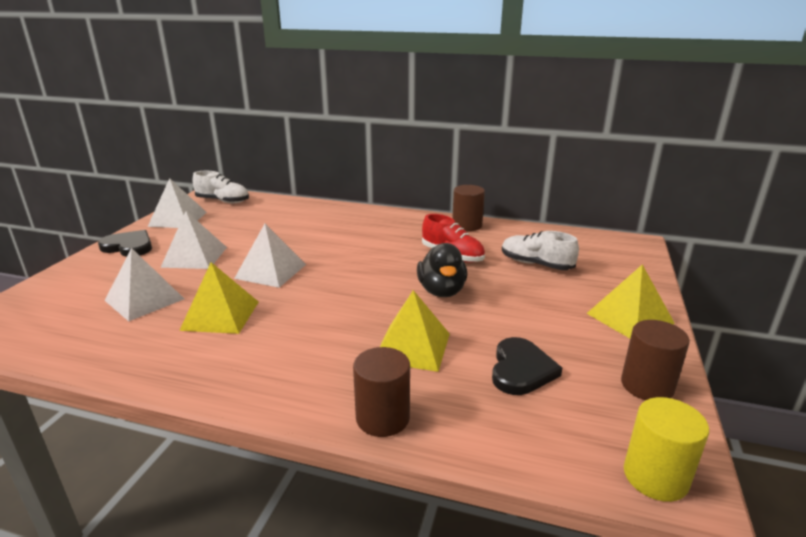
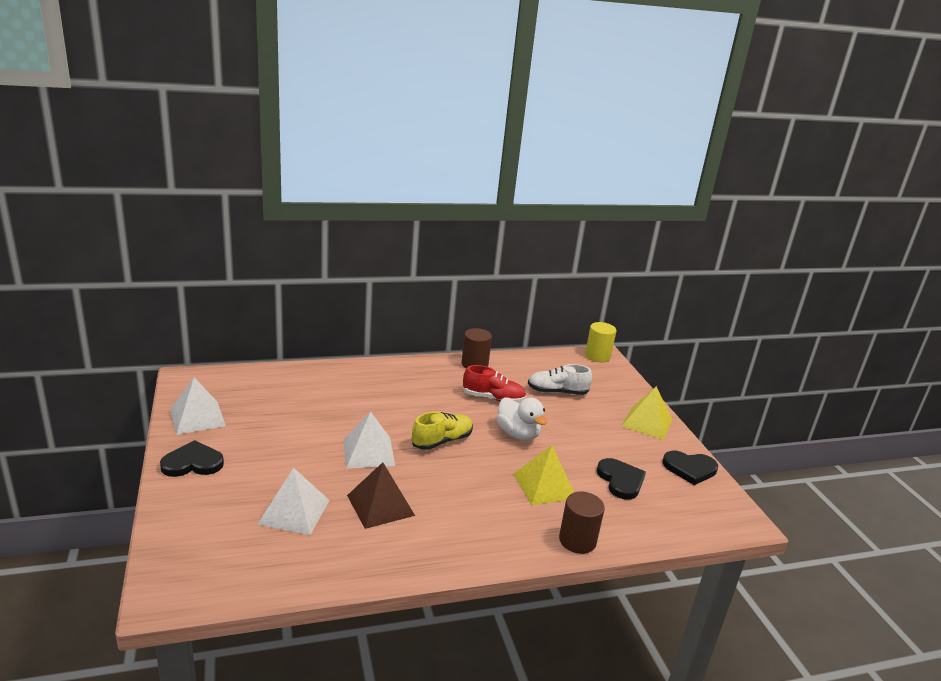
camera: 35 degrees left, 0 degrees up
(194, 257) = (279, 456): white pyramid -> none
(220, 315) = (380, 505): yellow pyramid -> brown pyramid
(223, 201) = (216, 383): white shoe -> none
(351, 278) = (442, 441): none -> yellow shoe
(441, 291) = (518, 434): black duck -> white duck
(647, 386) = (689, 469): brown cylinder -> black heart
(655, 477) = (730, 521): yellow cylinder -> yellow cylinder (597, 356)

